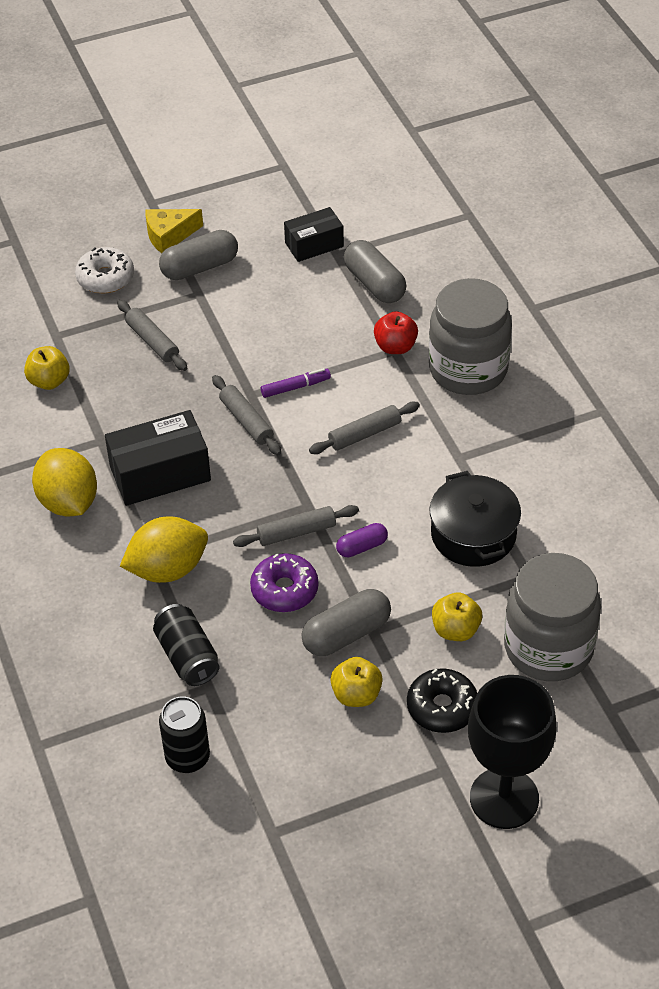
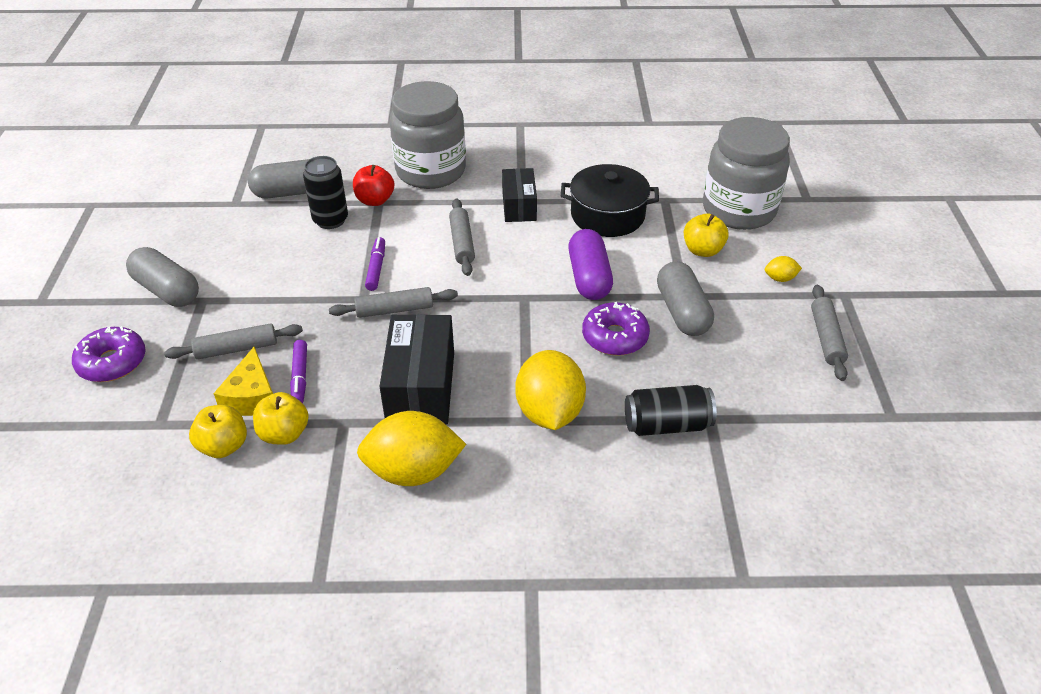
camera: 70 degrees left, 5 degrees down
(105, 278) = (112, 362): white donut -> purple donut
(138, 393) = (300, 377): none -> purple marker
(169, 236) = (101, 300): yellow cheese -> yellow cheese (252, 397)
(187, 757) = (792, 455): black can -> black can (330, 220)
(200, 267) = (167, 290): grey capsule -> grey capsule turned 45 degrees counterclockwise
(296, 532) = (551, 312): grey rolling pin -> grey rolling pin (826, 338)
(314, 245) = (211, 213): black box -> black box (519, 206)
(356, 694) = (751, 323): yellow apple -> yellow apple (284, 434)
(362, 547) = (589, 277): purple capsule -> purple capsule, size x1.72
(442, 707) = (780, 278): black donut -> yellow lemon
(504, 798) = (879, 270): black goblet -> none

